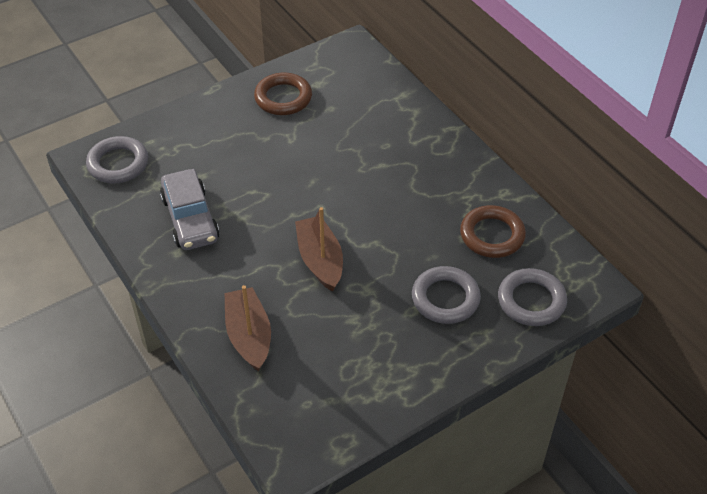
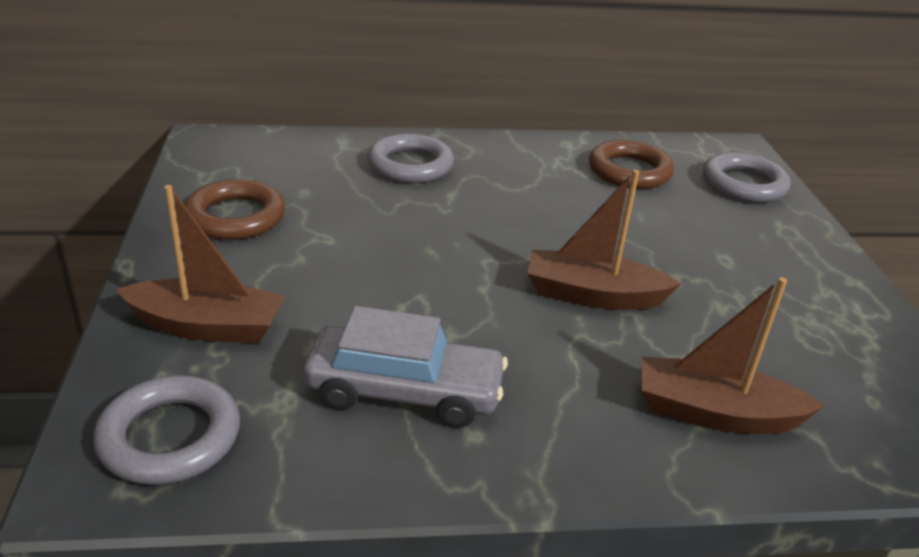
camera: 65 degrees left, 15 degrees down
(190, 137) = (207, 326): none -> brown boat
(445, 298) = (715, 230): grey ring -> grey ring (410, 165)

